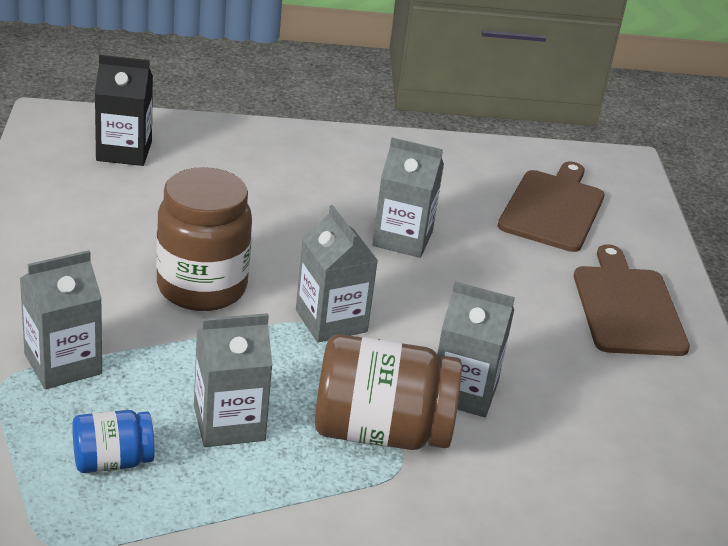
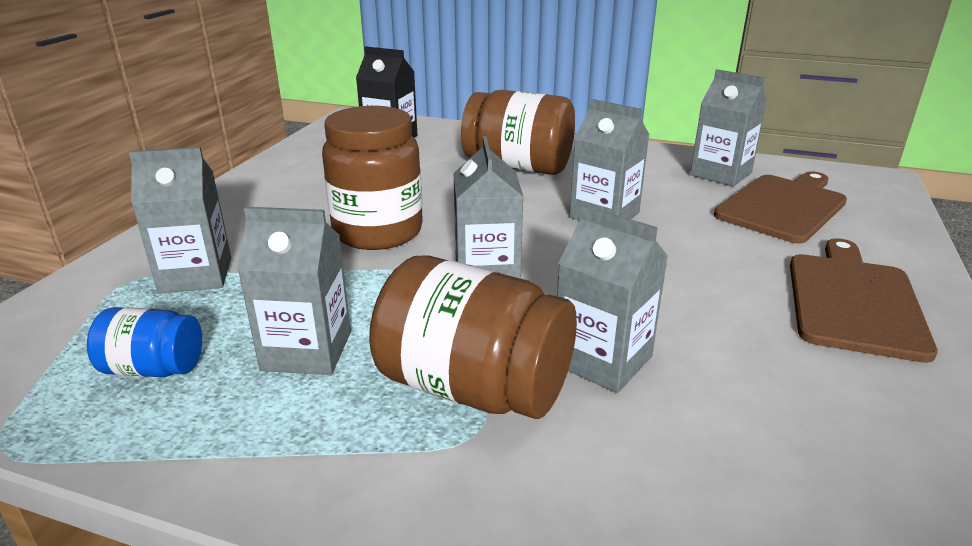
camera: 25 degrees right, 5 degrees down
(289, 181) = (518, 167): none -> brown jar
(487, 170) = (720, 174): none -> grey carton

